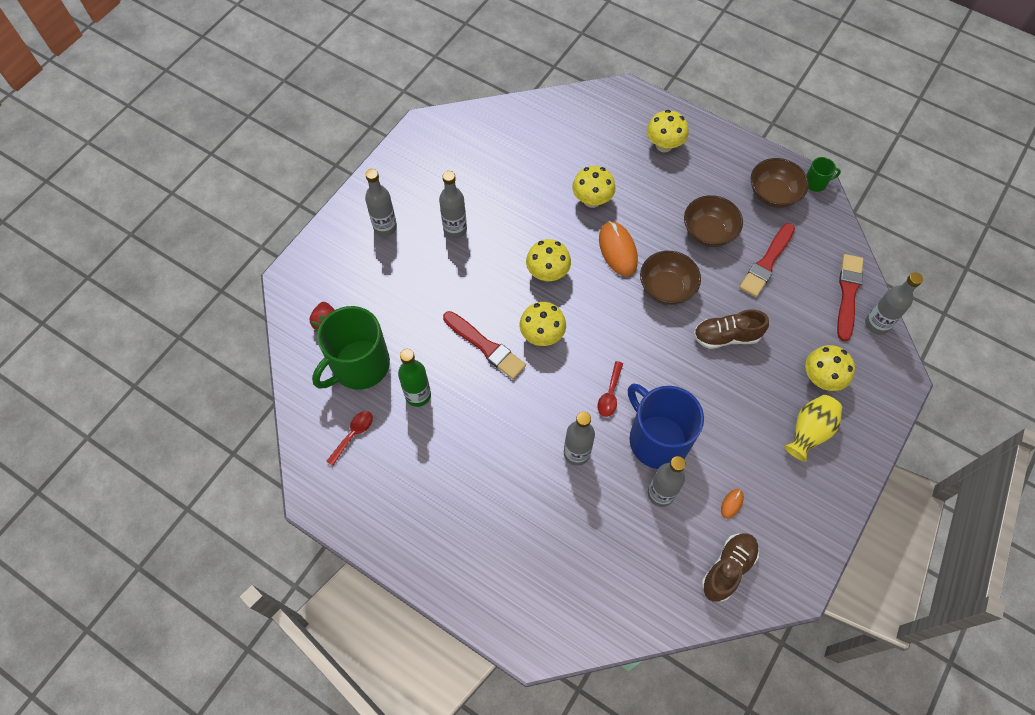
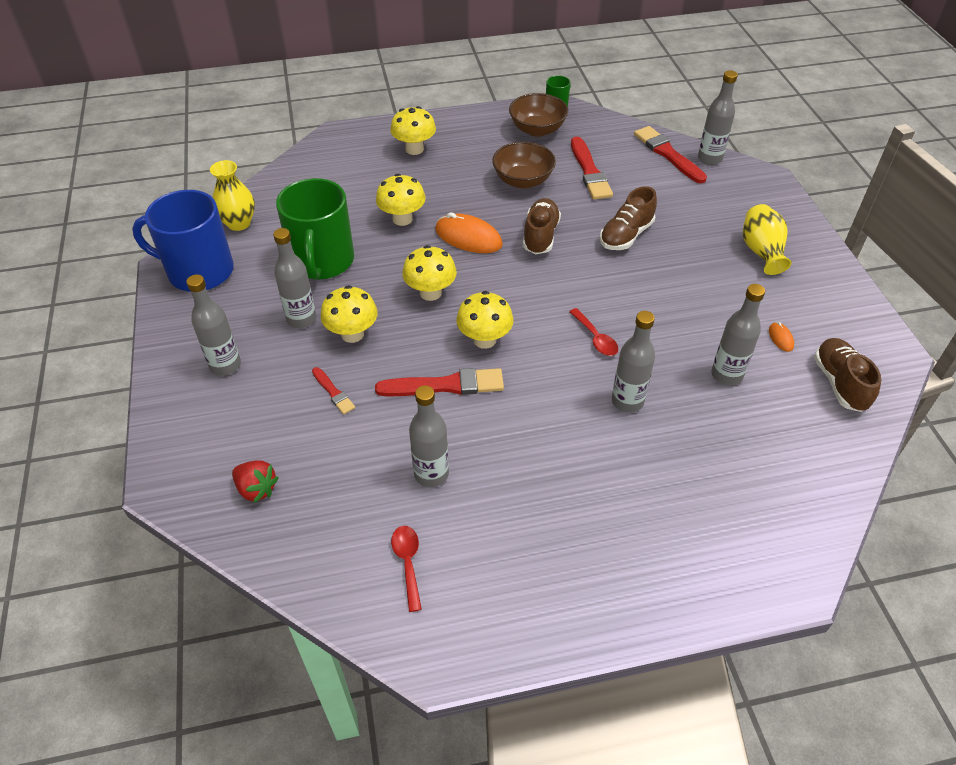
camera: 45 degrees left, 15 degrees down
(359, 365) = (339, 497): green mug -> green mug (322, 261)
(418, 395) = (431, 474): green bottle -> grey bottle
(422, 296) = (333, 392): none -> red brush
(490, 124) = (239, 223): none -> yellow vase
(657, 439) = (672, 340): blue mug -> blue mug (199, 271)
(666, 288) = (540, 236): brown bowl -> brown shoe
(821, 378) = (722, 214): yellow mushroom -> yellow mushroom (352, 334)

